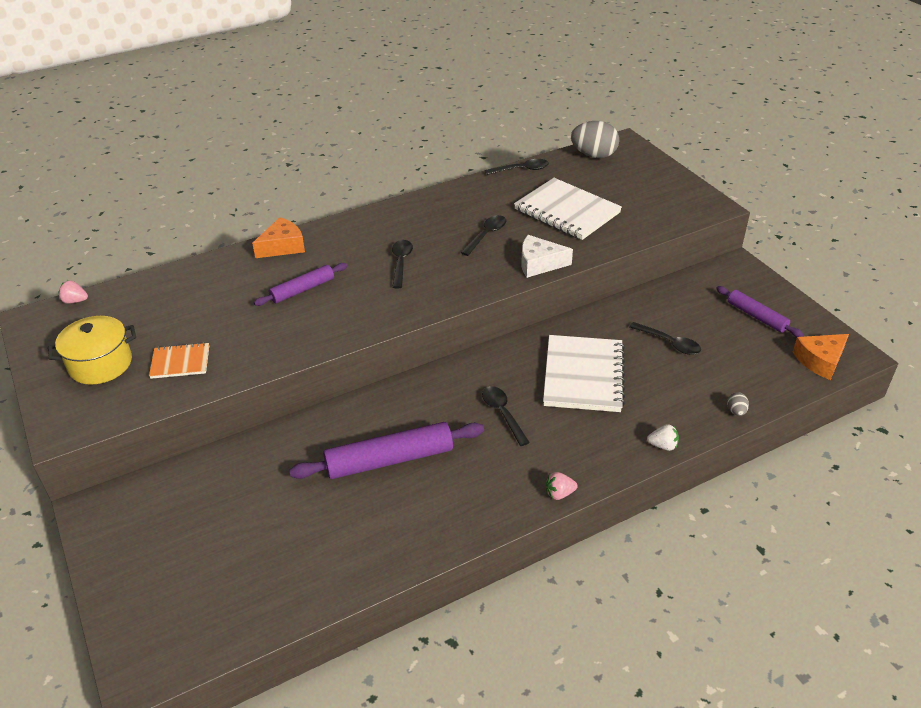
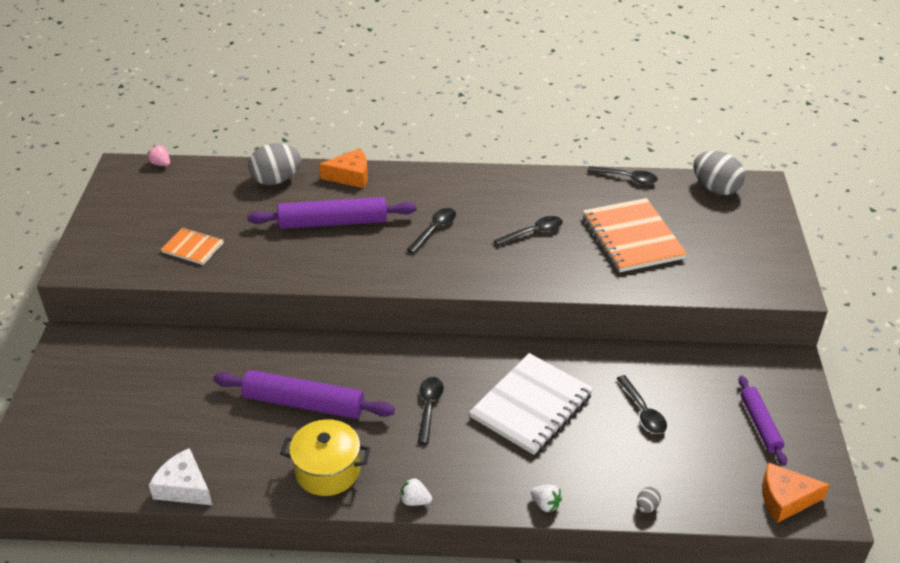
camera: 30 degrees right, 0 degrees up
(100, 364) = (138, 225): yellow pot -> yellow pot (327, 470)
(212, 274) = (276, 180): none -> grey egg
(302, 289) = (333, 222): purple rolling pin -> purple rolling pin, size x1.66
(539, 263) = (557, 280): white cheese -> white cheese (184, 487)
(559, 493) = (415, 501): pink strawberry -> white strawberry
(567, 211) = (632, 237): white notebook -> orange notebook

